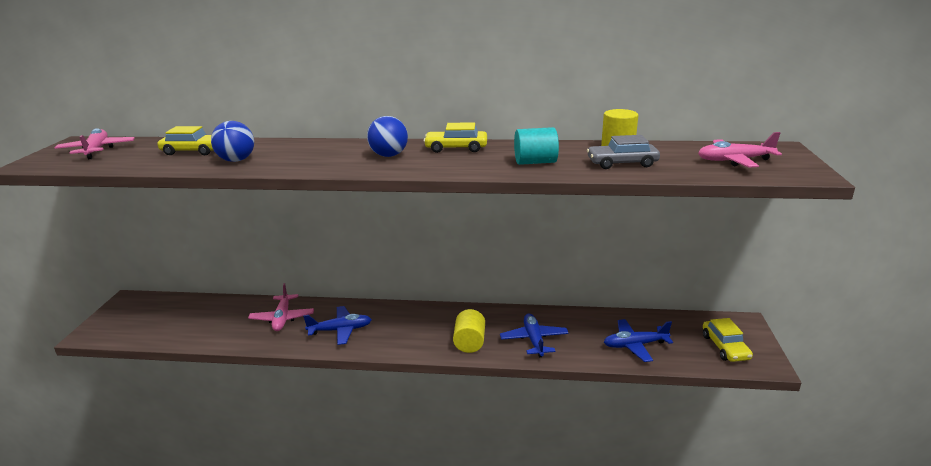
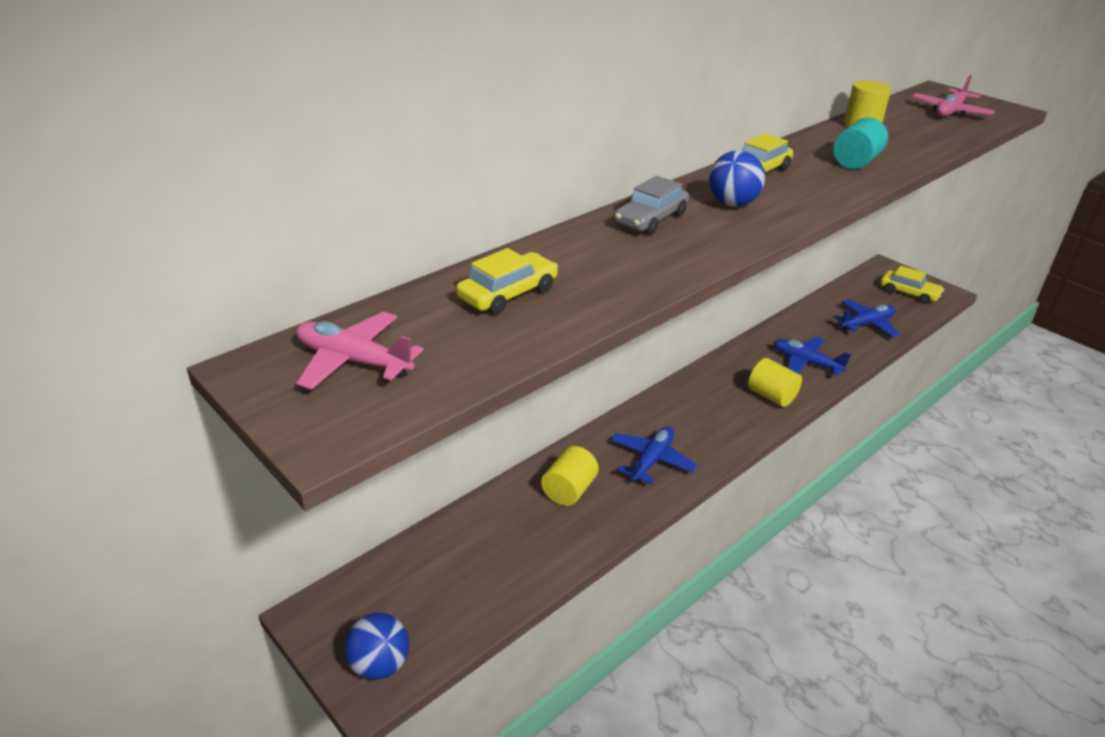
camera: 50 degrees left, 10 degrees up
(236, 160) = (608, 279): blue ball -> blue ball (380, 664)
(282, 318) = (569, 490): pink plane -> yellow cylinder
(622, 163) = (905, 140): grey car -> grey car (650, 219)
(635, 345) = (866, 324): blue plane -> blue plane turned 150 degrees counterclockwise

